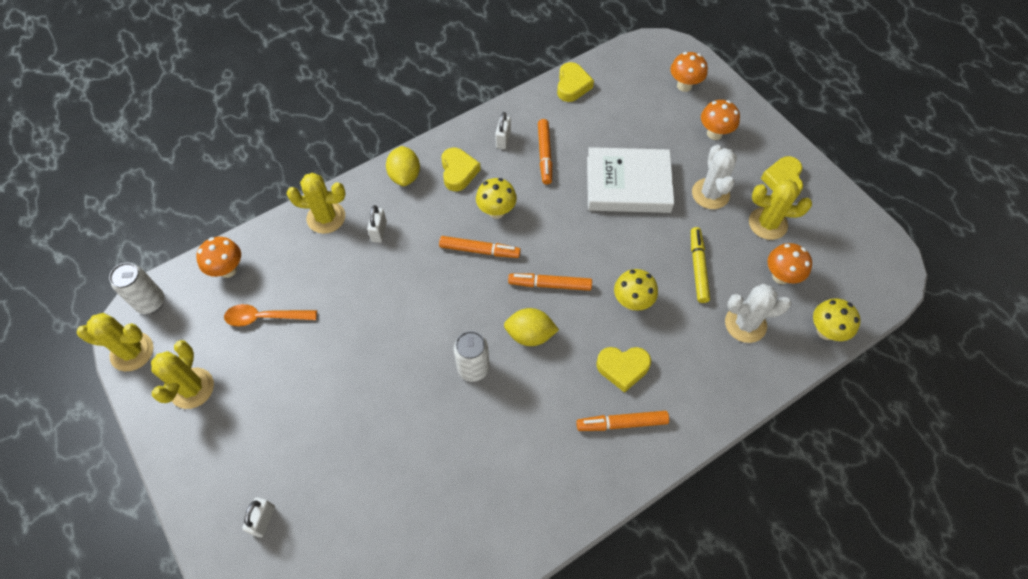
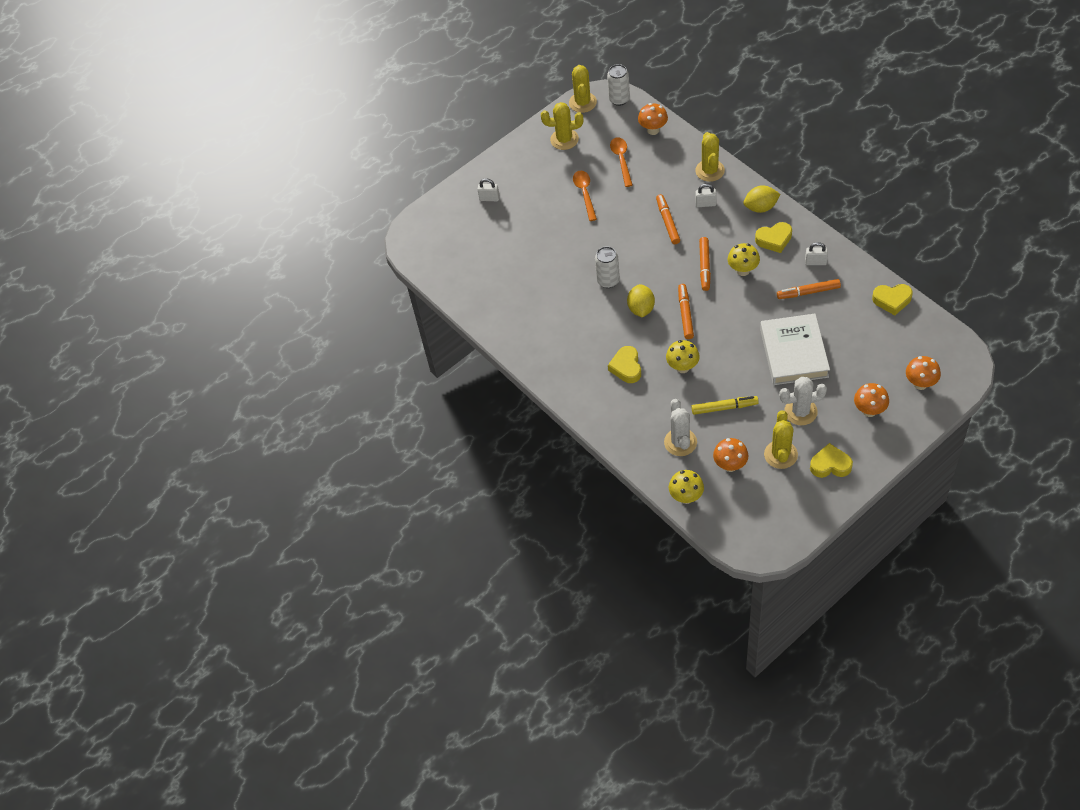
camera: 90 degrees right, 5 degrees down
(307, 375) = (585, 194): none -> orange spoon
(622, 423) = (584, 371): orange marker -> orange marker (667, 222)

